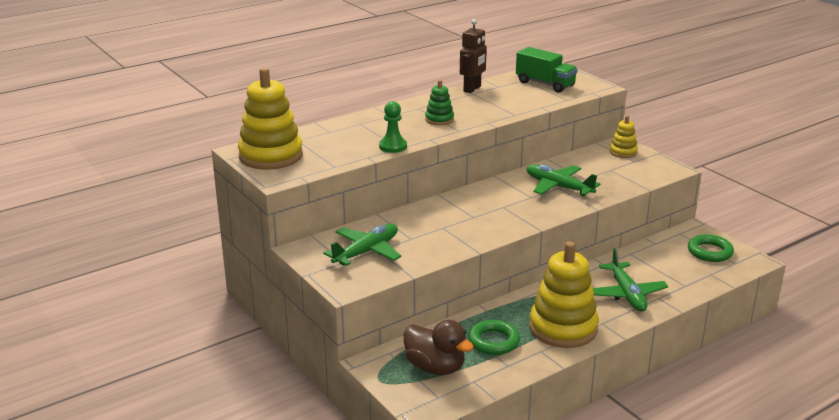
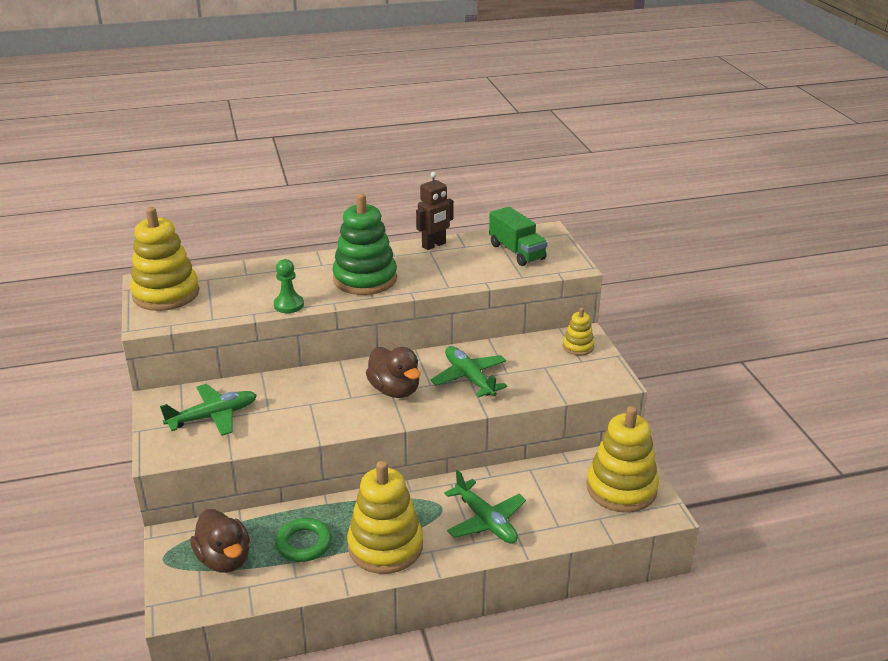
camera: 20 degrees right, 5 degrees up
(439, 119) = (365, 279): green stacking toy -> green stacking toy, size x2.04
(505, 205) = (395, 390): none -> brown duck
(627, 294) = (486, 521): green plane -> green plane turned 45 degrees counterclockwise
(710, 252) = (621, 488): green ring -> yellow stacking toy

